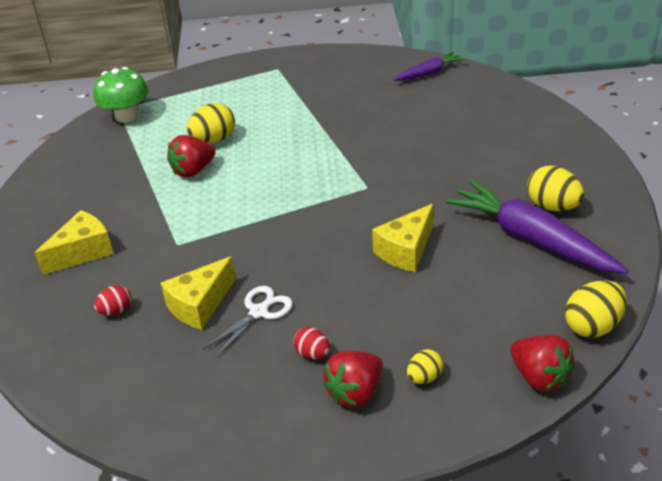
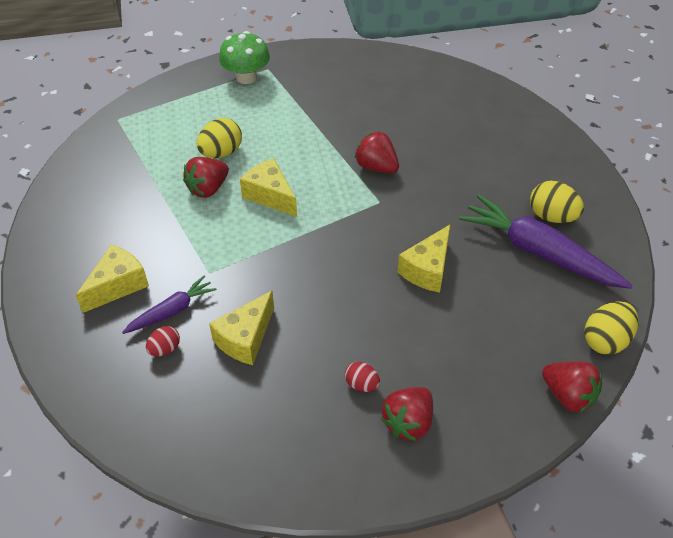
camera: 10 degrees left, 10 degrees up
(126, 116) = (127, 127): green mushroom -> green mushroom (246, 77)
(254, 178) = (270, 196): none -> yellow cheese
(259, 312) = (303, 343): white scissors -> none
(370, 156) = (376, 167): none -> red strawberry
(424, 377) = (467, 402): yellow egg -> none
(428, 73) = (415, 72): purple carrot -> purple carrot (172, 311)

